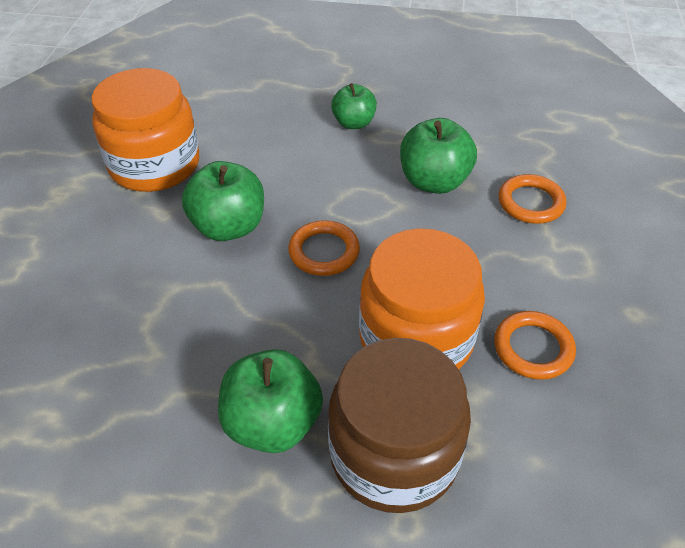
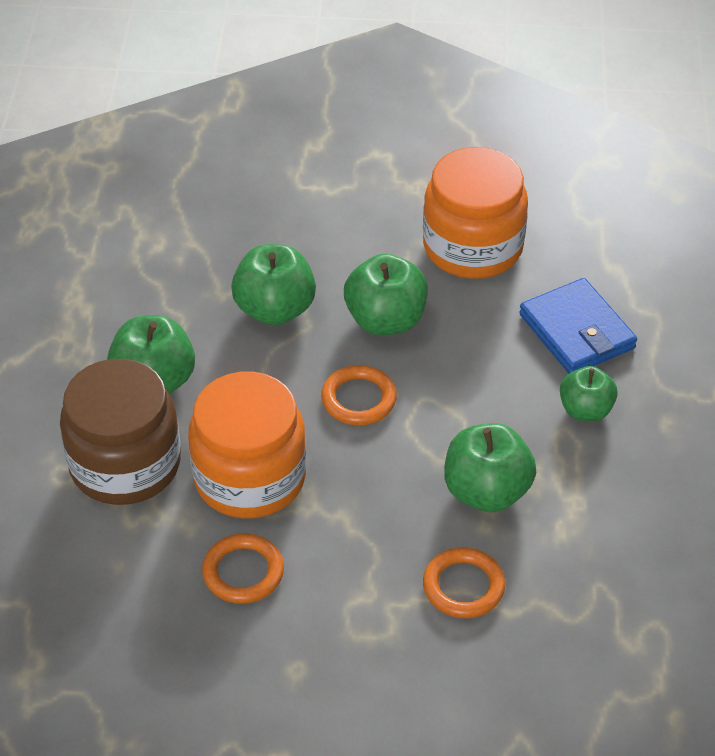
camera: 85 degrees right, 0 degrees up
(190, 308) = (275, 309): none -> green apple
(271, 118) = (576, 331): none -> blue wallet

